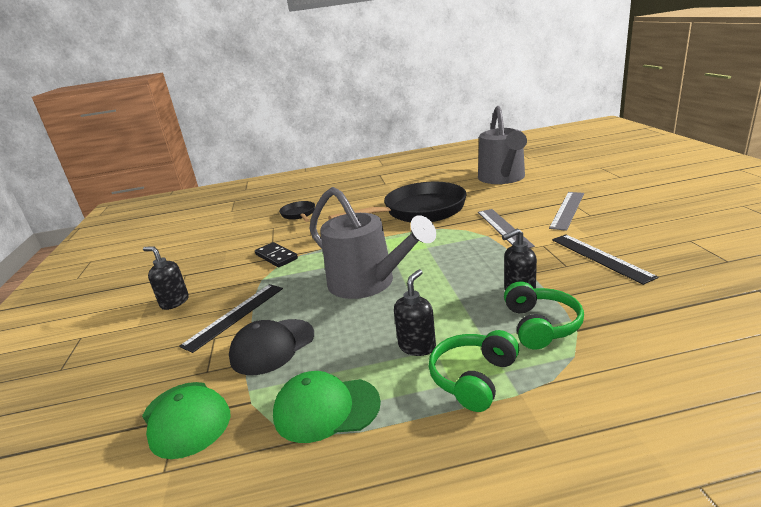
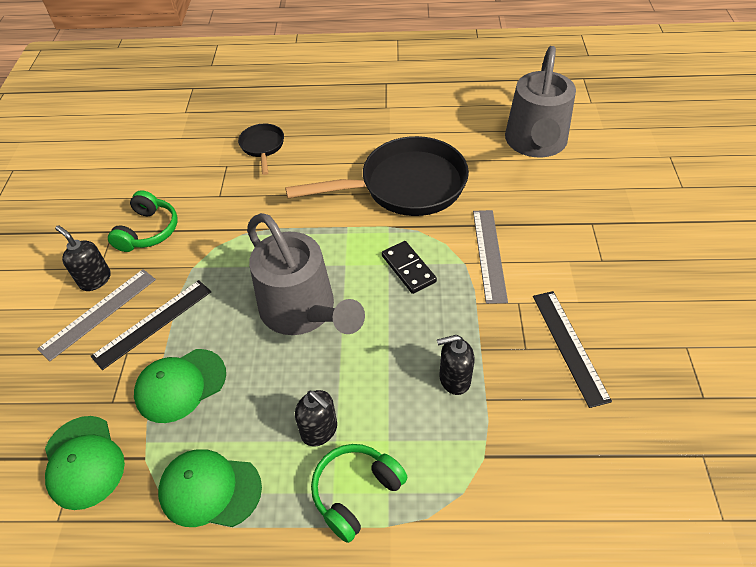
camera: 10 degrees right, 25 degrees up
(272, 346) = (180, 385): black cap -> green cap
(276, 257) = (217, 229): black domino -> black domino (408, 269)
(417, 346) = (319, 430): black soap dispenser -> black soap dispenser turned 90 degrees clockwise
(541, 325) = (452, 438): green headphones -> green headphones (148, 231)
(567, 210) = (580, 241): grey ruler -> grey ruler (99, 313)

